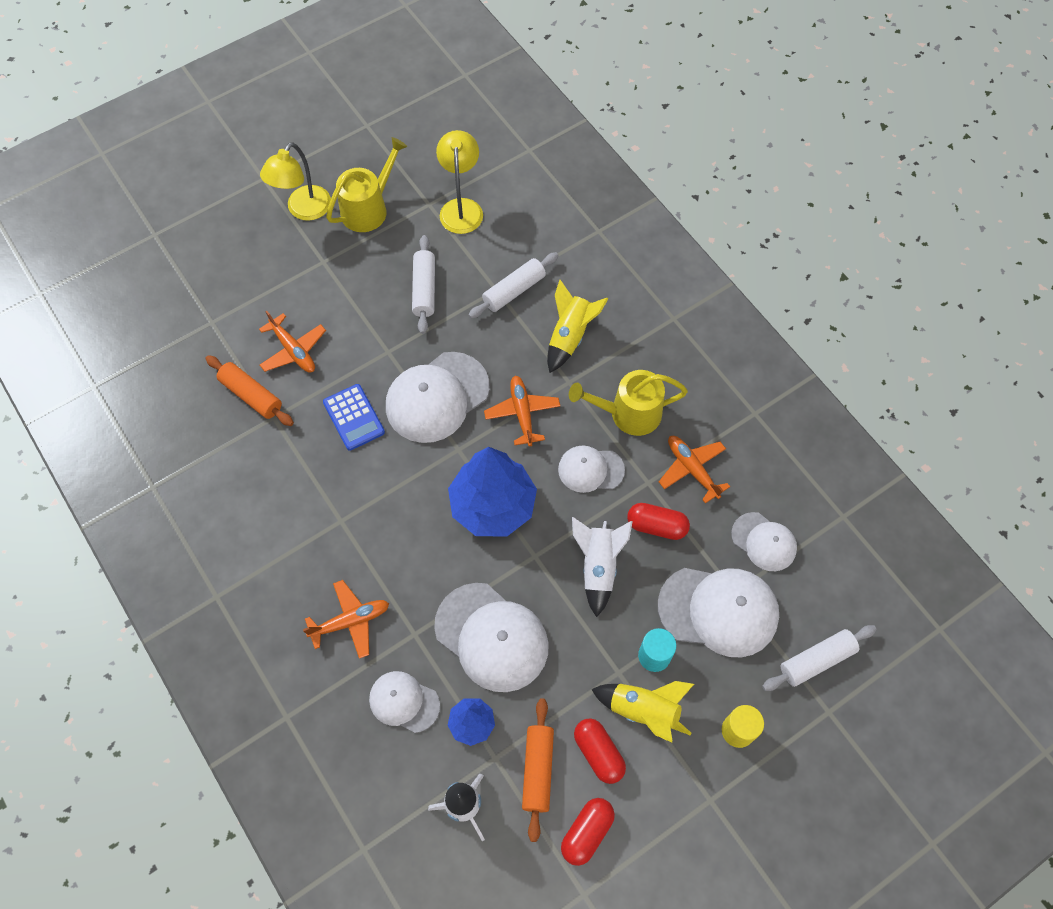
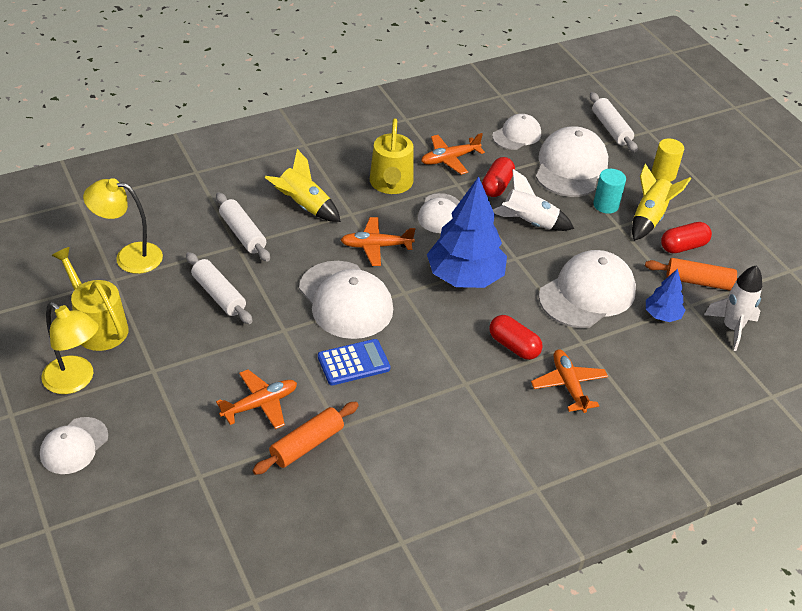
camera: 85 degrees left, 20 degrees down
(404, 702) = (644, 356): white cap -> white cap (74, 446)
(424, 289) = (218, 295): white rolling pin -> white rolling pin turned 45 degrees clockwise
(587, 832) = (744, 262): red capsule -> red capsule (513, 346)

